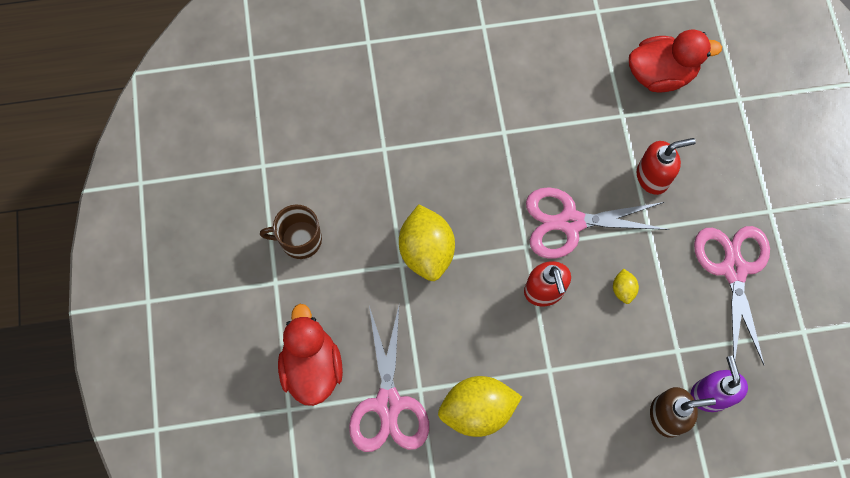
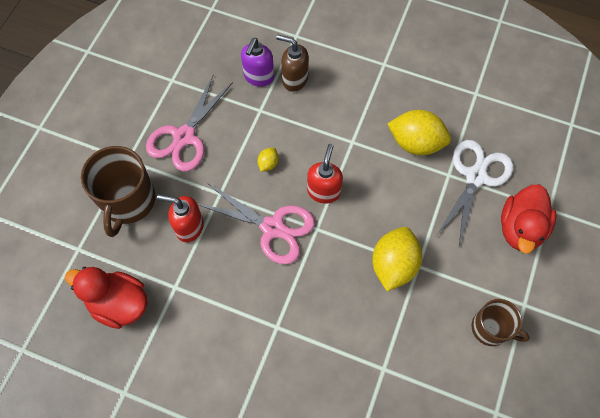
camera: 150 degrees left, 5 degrees down
(388, 404) = (476, 177): pink scissors -> white scissors
(732, 169) = (128, 201): none -> brown mug

